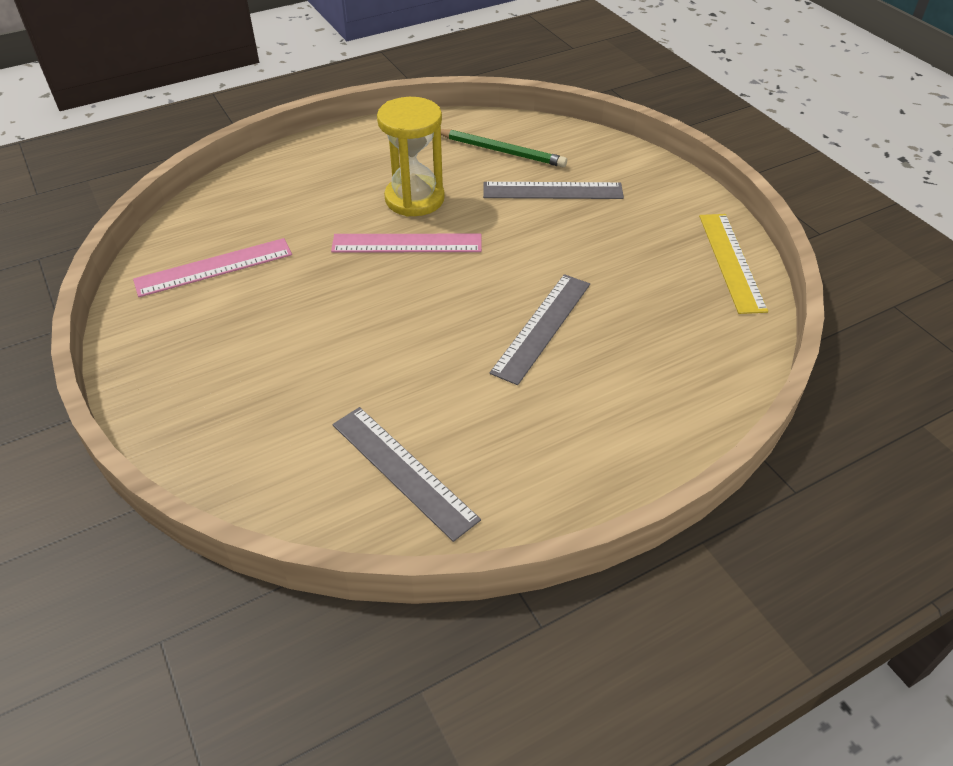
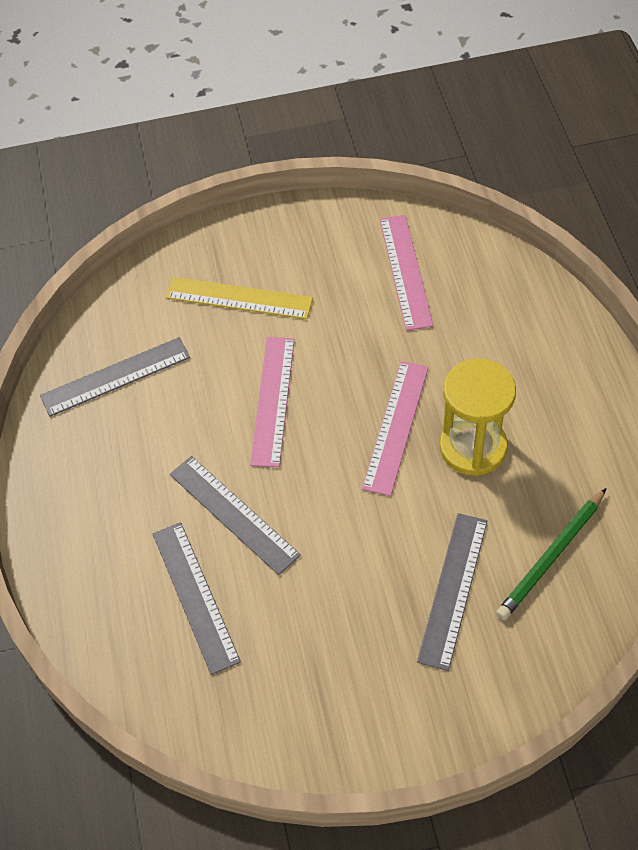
camera: 110 degrees right, 10 degrees up
(400, 328) = (273, 400): none -> pink ruler
(639, 332) = (195, 596): none -> grey ruler
(731, 261) = (268, 735): yellow ruler -> yellow ruler (239, 298)

